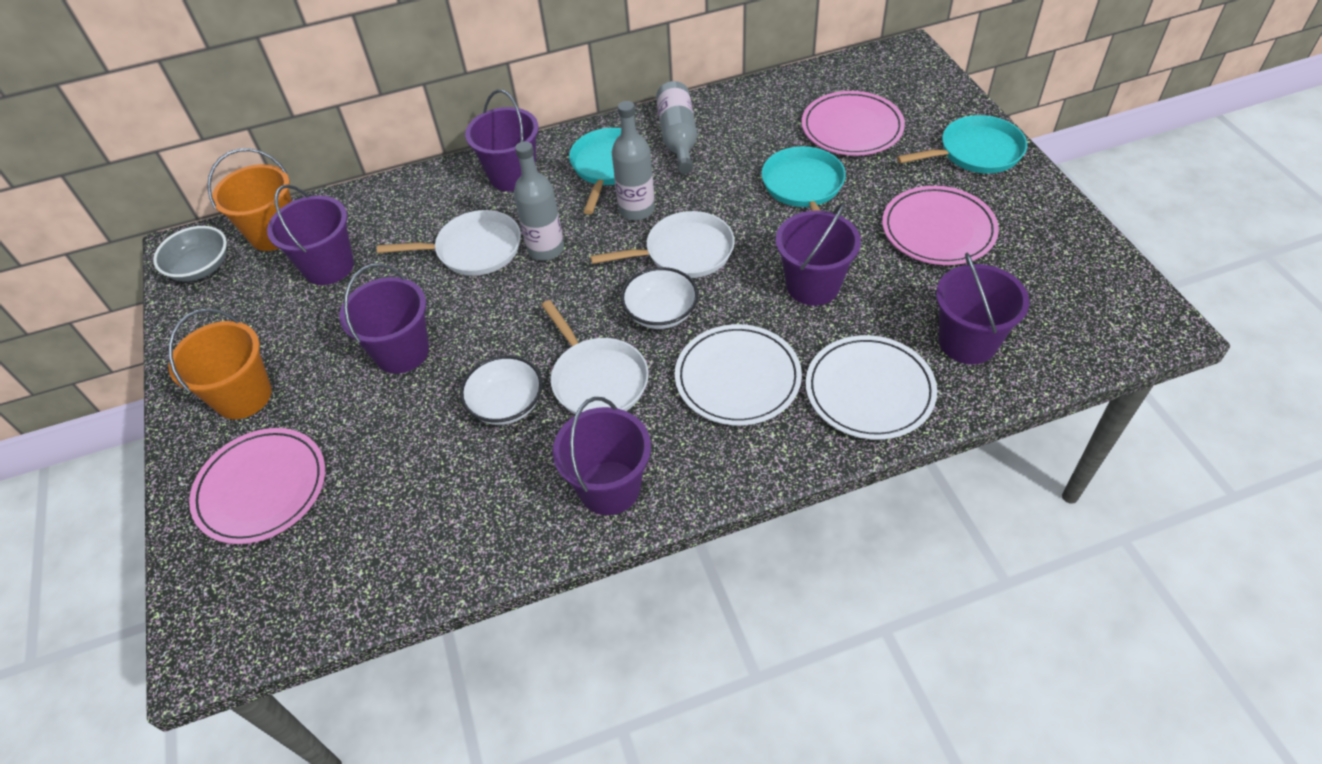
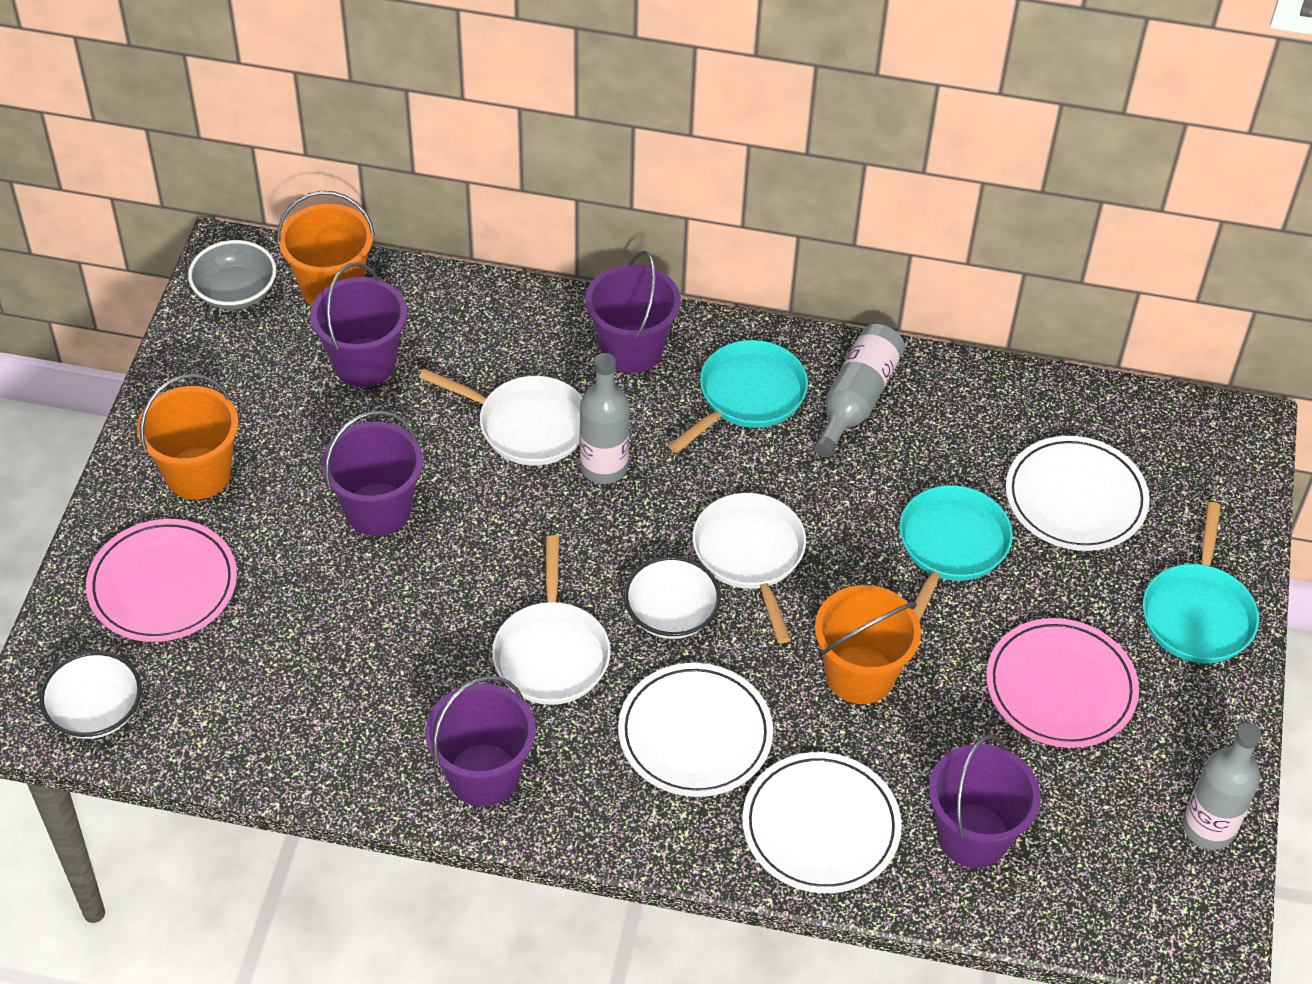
camera: 25 degrees right, 0 degrees up
(506, 404) = (443, 628): white bowl -> white bowl (96, 711)
(636, 209) = (738, 471): grey bottle -> grey bottle (1208, 828)
(684, 252) = (750, 555): white pan -> white pan turned 120 degrees counterclockwise
(813, 285) = (860, 674): purple bucket -> orange bucket
(852, 128) = (1075, 498): pink plate -> white plate
(976, 152) = (1197, 614): turquoise pan -> turquoise pan turned 90 degrees clockwise

